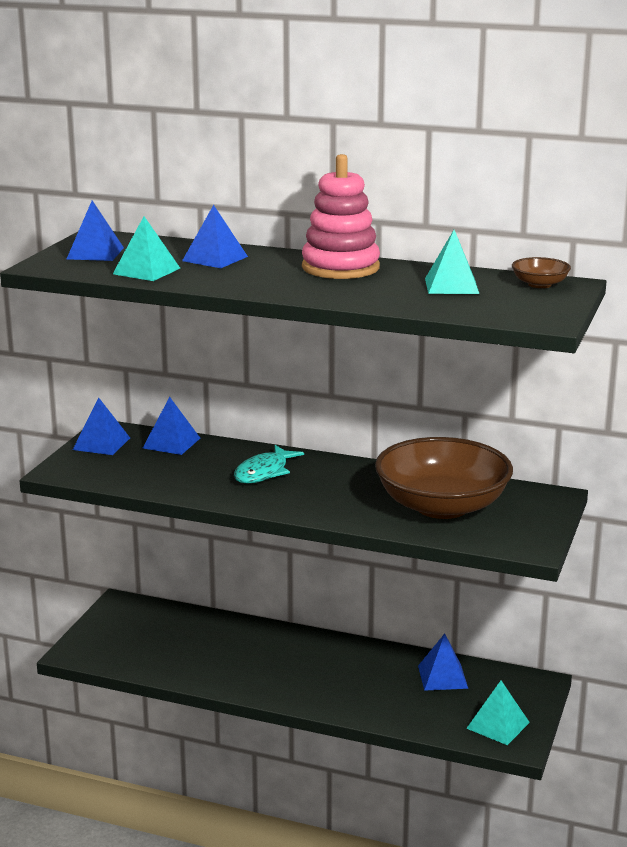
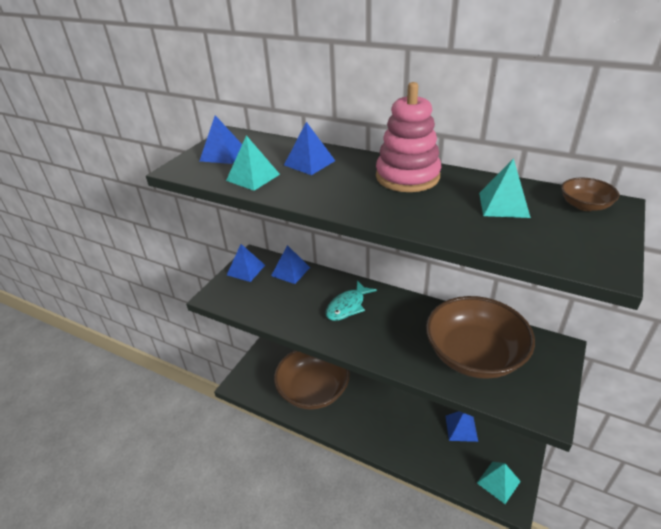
camera: 10 degrees right, 15 degrees up
(204, 650) = (313, 390): none -> brown bowl

